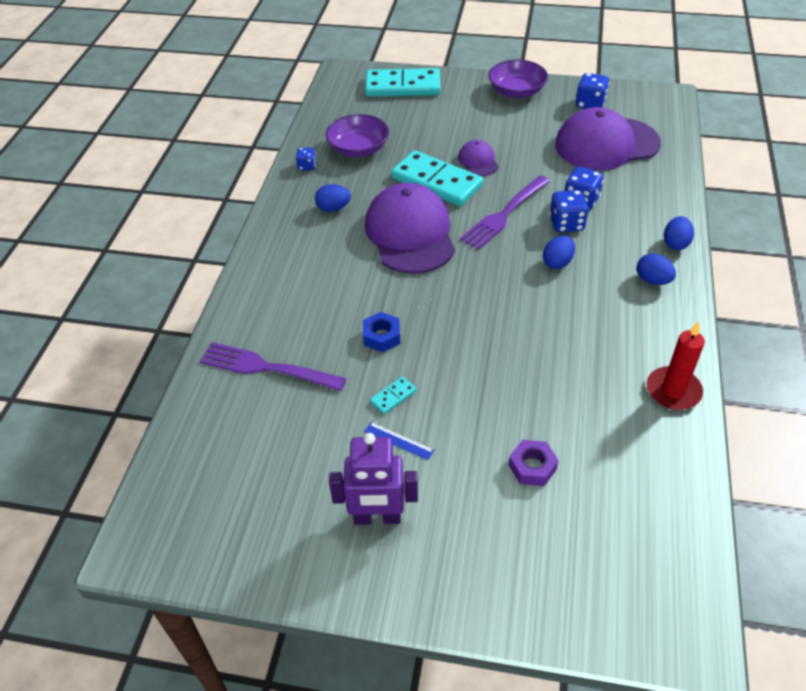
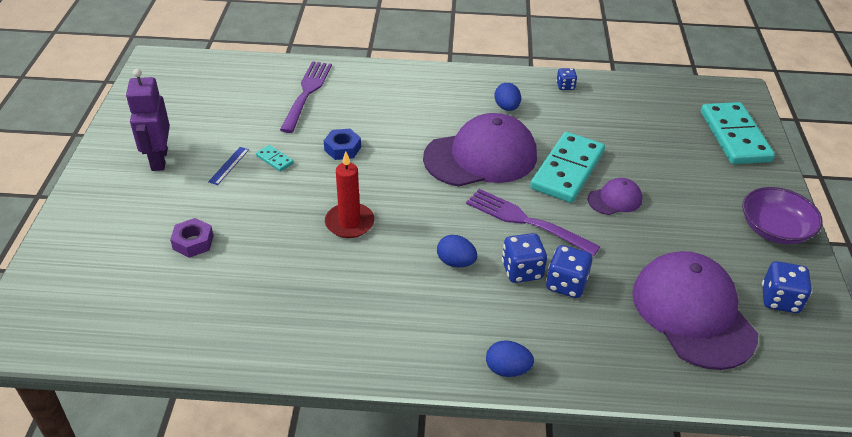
camera: 80 degrees right, 5 degrees down
(358, 148) = (605, 114): purple bowl -> none
(652, 280) = (438, 342): blue egg -> none
(673, 391) = (274, 347): red candle -> red candle (349, 223)

